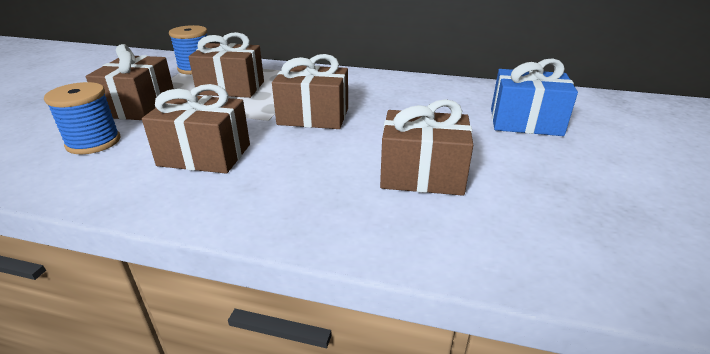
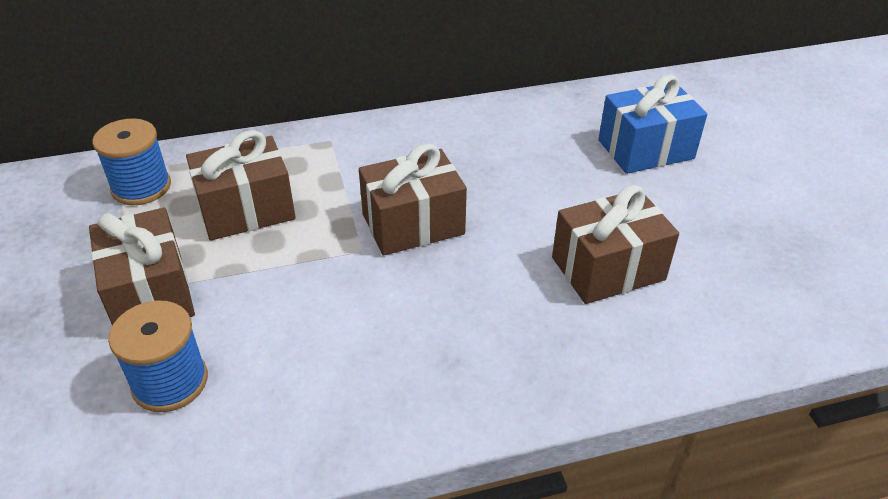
camera: 30 degrees left, 10 degrees up
(205, 155) = (348, 339): brown gift -> none

